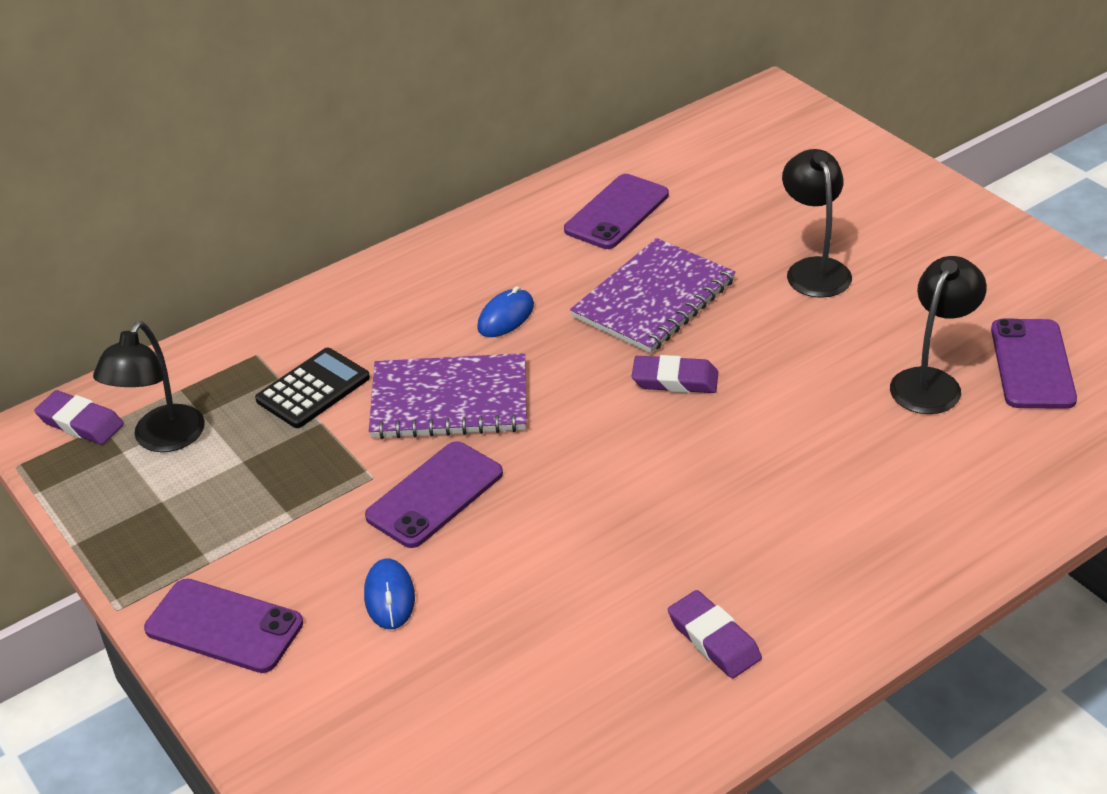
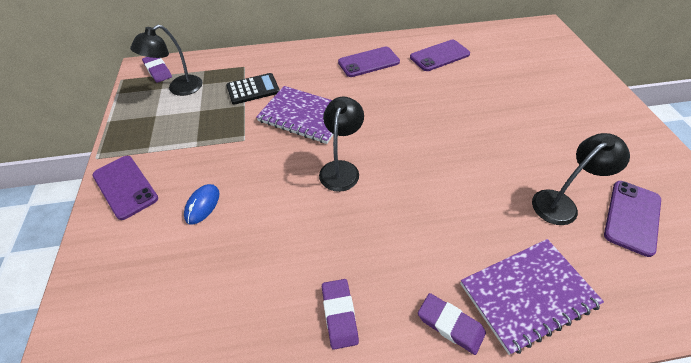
camera: 25 degrees right, 10 degrees up
(434, 495) = (263, 160): purple phone -> purple phone (368, 62)
(506, 317) = (357, 86): blue mouse -> none
(653, 299) = (431, 101): purple notebook -> purple notebook (527, 294)
(675, 380) = (416, 146): purple eraser -> purple eraser (450, 324)
(814, 269) = (523, 114): black lamp -> black lamp (341, 169)

